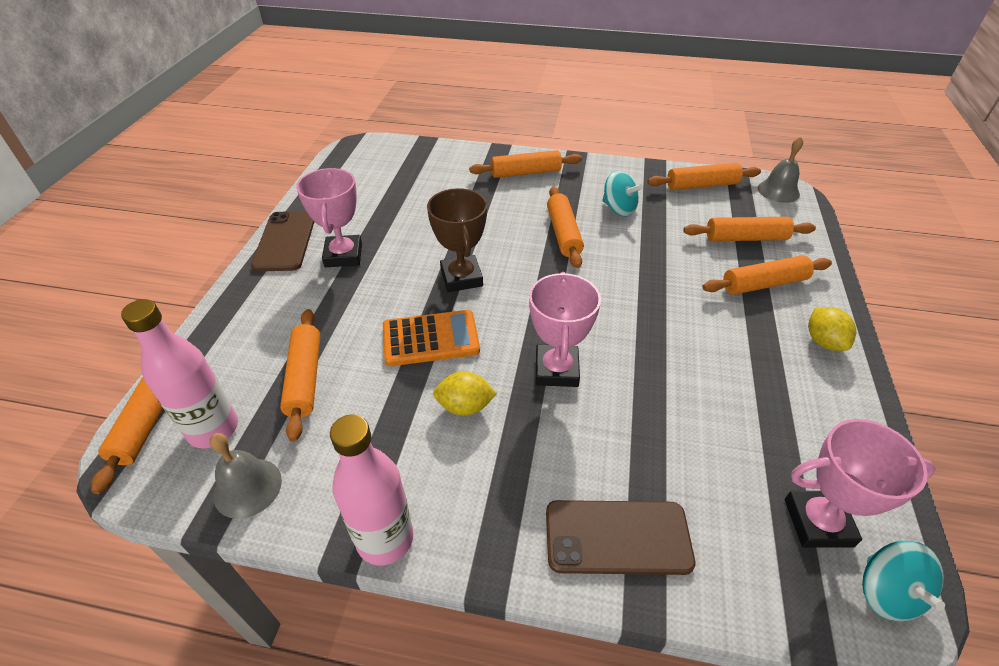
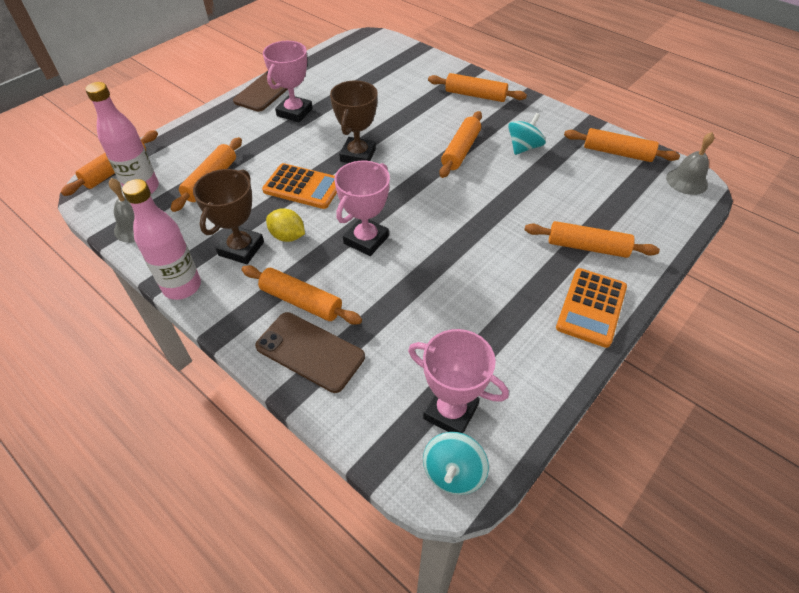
camera: 30 degrees right, 5 degrees up
(421, 448) = (241, 248): none -> brown trophy
(618, 209) = (523, 147): turquoise spinning top -> turquoise spinning top turned 120 degrees counterclockwise
(745, 238) = (610, 207): orange rolling pin -> orange rolling pin (301, 301)
(823, 341) = (591, 307): yellow lemon -> orange calculator

